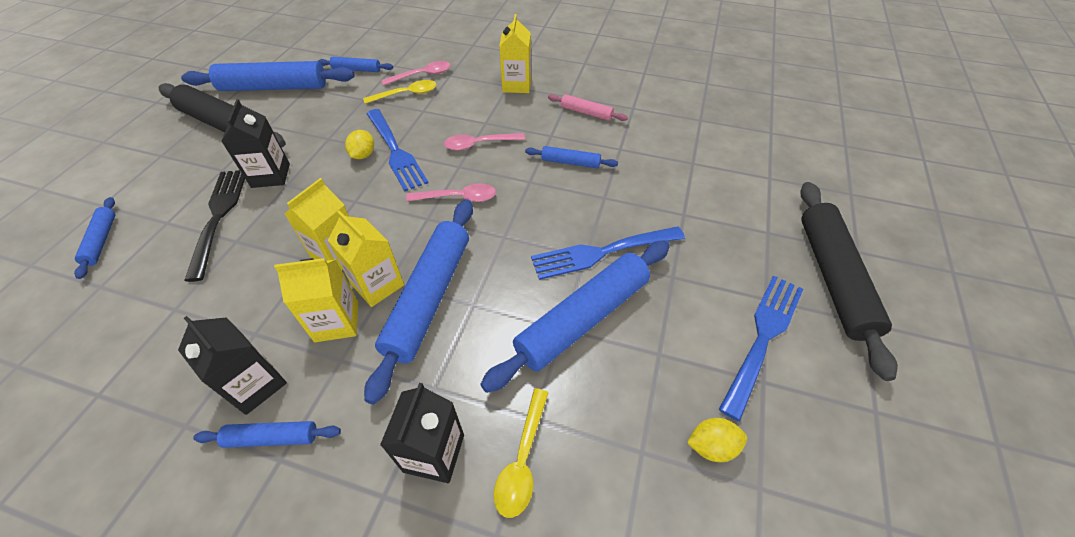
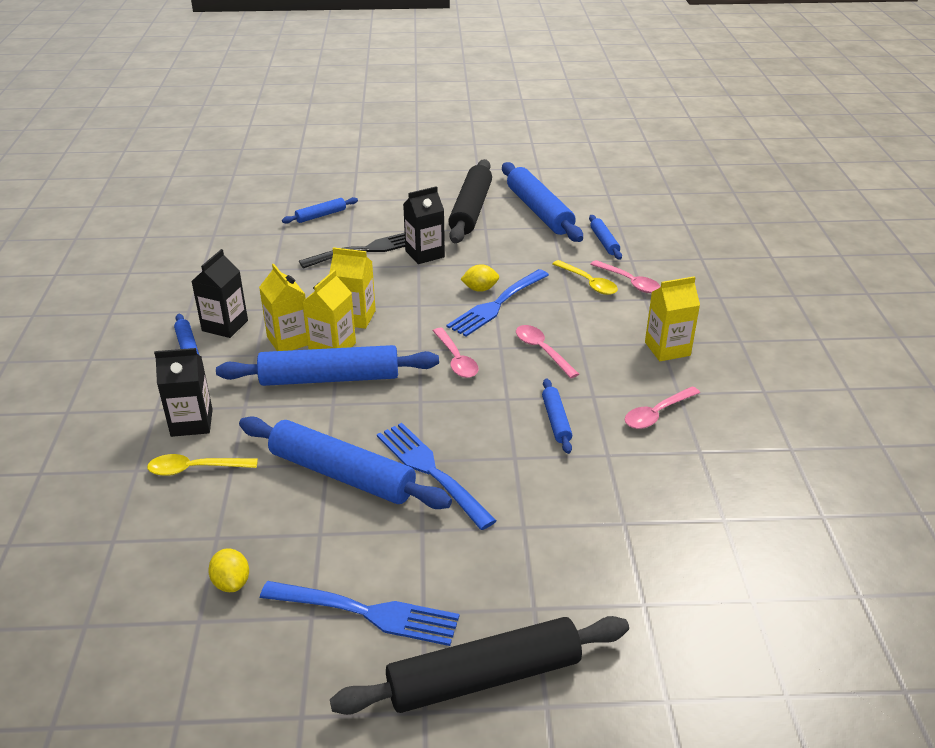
camera: 70 degrees right, 15 degrees down
(586, 113) = (657, 414): pink rolling pin -> pink spoon

